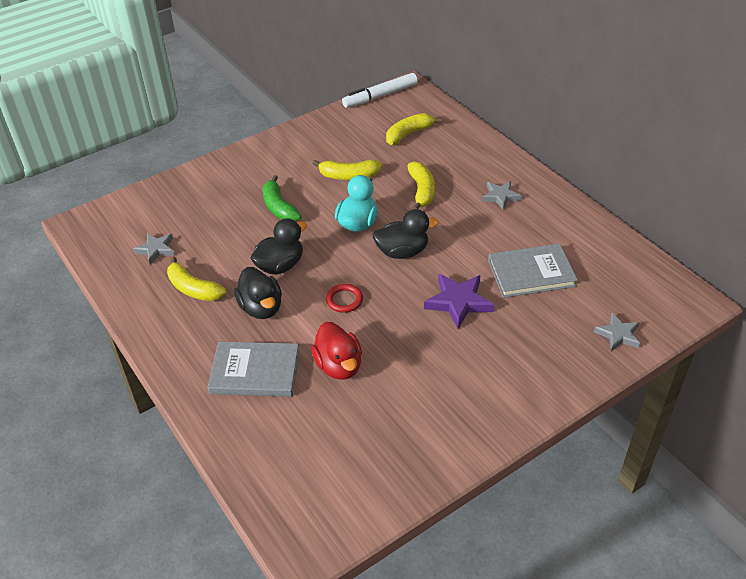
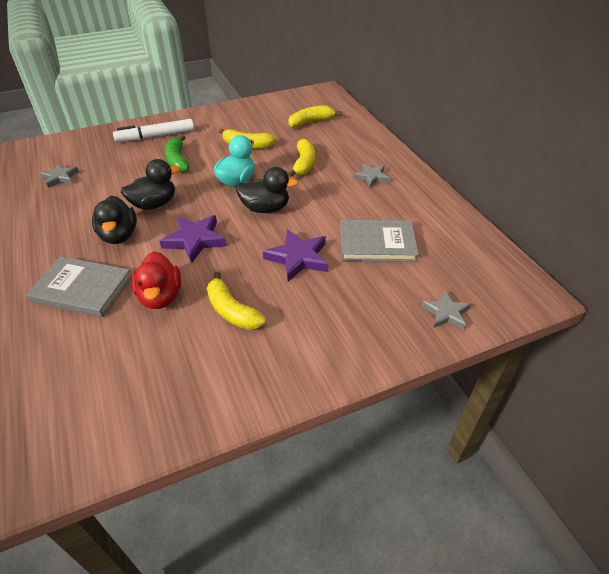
camera: 10 degrees right, 0 degrees up
(193, 289) = (71, 211): yellow banana -> yellow banana (232, 311)
(344, 300) = (195, 240): red ring -> purple star
(380, 96) = (299, 94): white marker -> white marker (155, 136)

